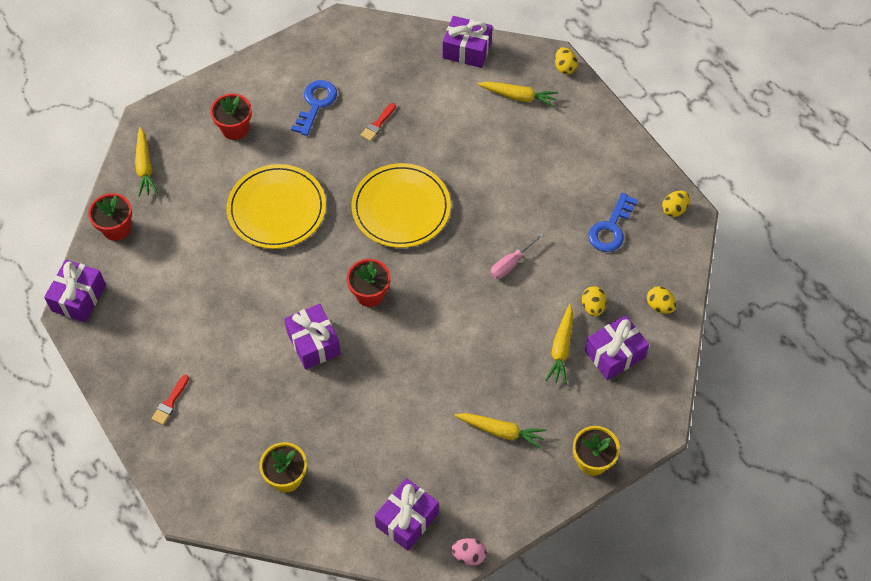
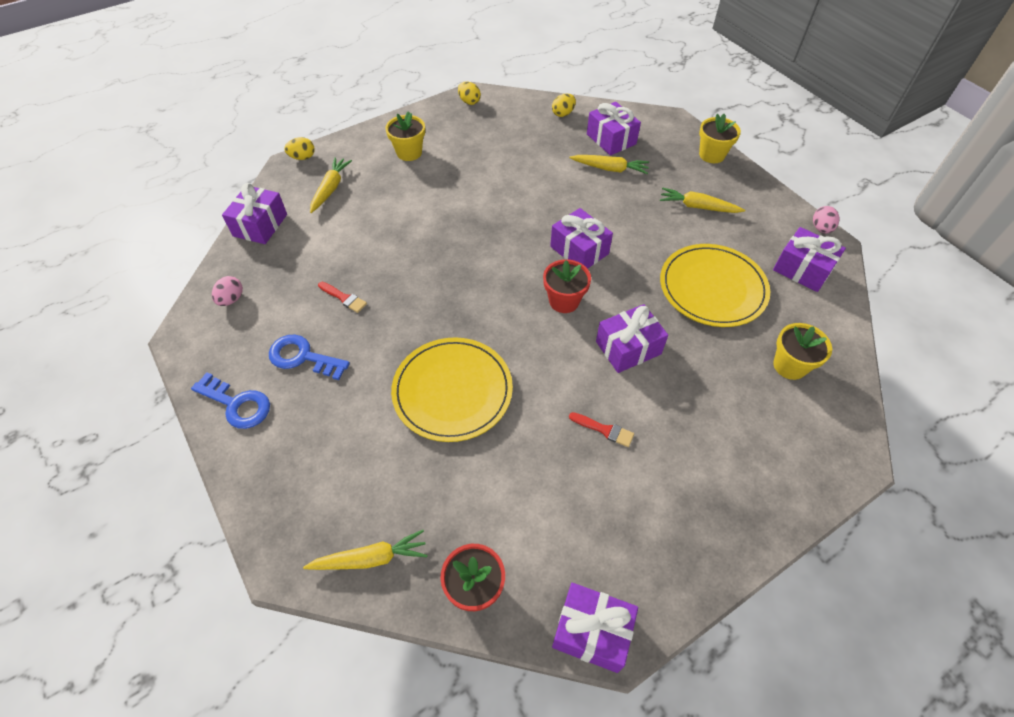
camera: 90 degrees left, 5 degrees down
(170, 402) = (728, 490): red brush -> red brush (604, 430)
(235, 129) = (324, 444): red flower pot -> none
(378, 46) = (231, 299): none -> pink egg
(401, 208) = (457, 277): yellow plate -> yellow plate (712, 288)
(435, 310) = (579, 250): none -> purple gift
(501, 431) = (698, 207): yellow carrot -> yellow carrot turned 90 degrees counterclockwise
(511, 264) = (524, 198): pink screwdriver -> none
(578, 157) = (409, 152): none -> yellow flower pot
(592, 307) = (566, 149): yellow egg -> none
(611, 228) = (486, 136): blue key -> blue key (237, 404)

